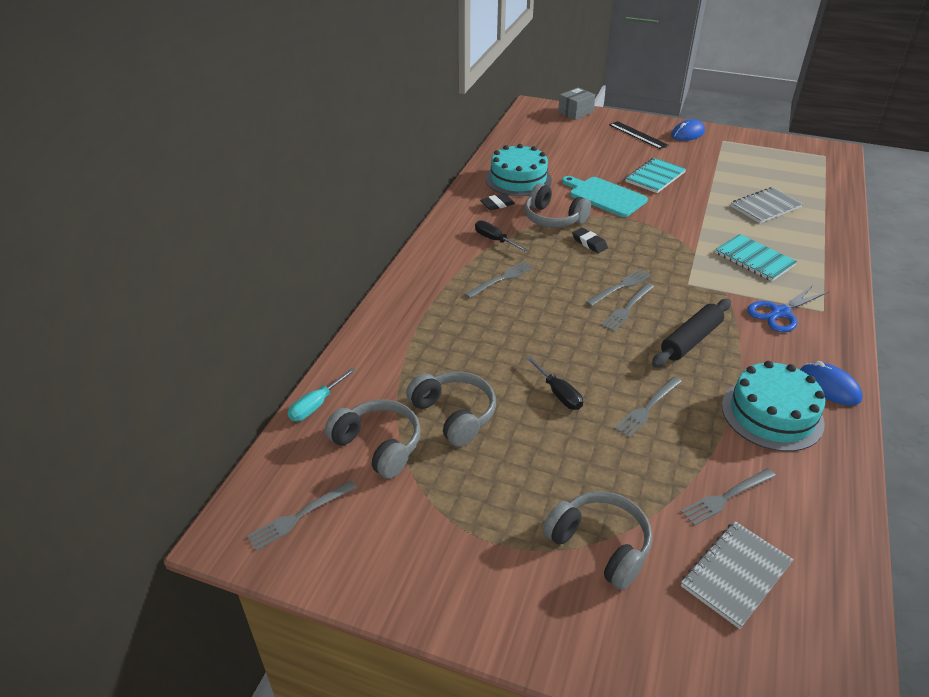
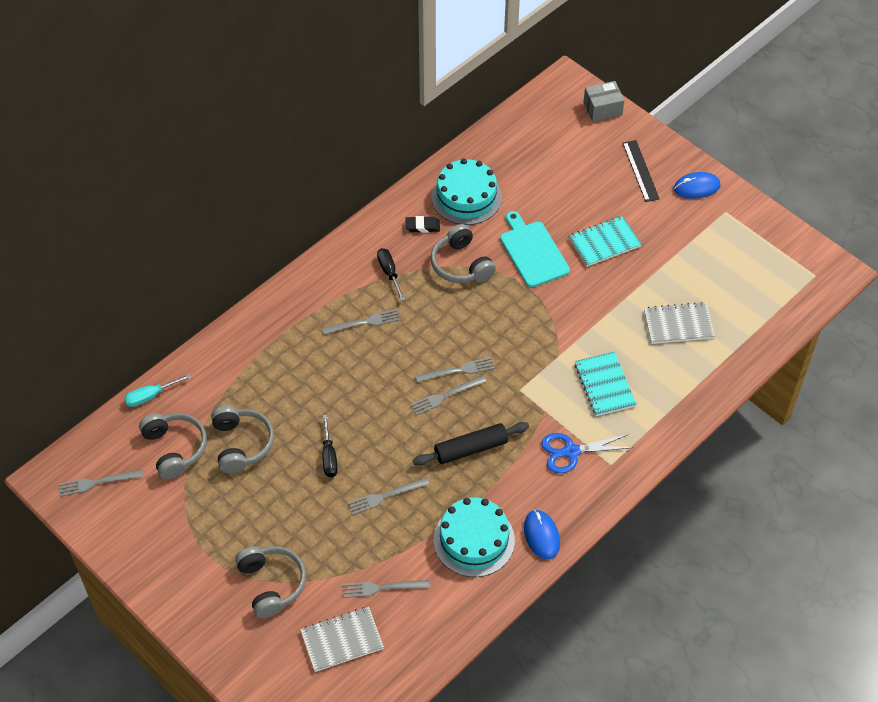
camera: 25 degrees right, 15 degrees up
(589, 243) = (471, 308): black eraser -> none

